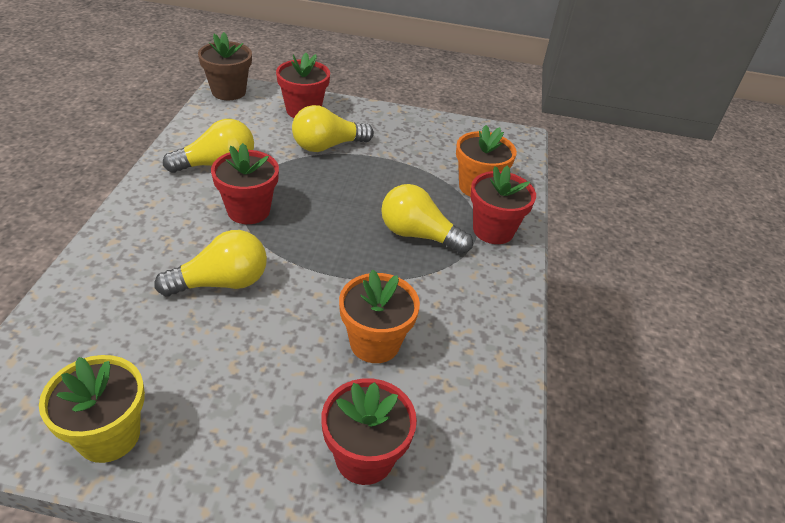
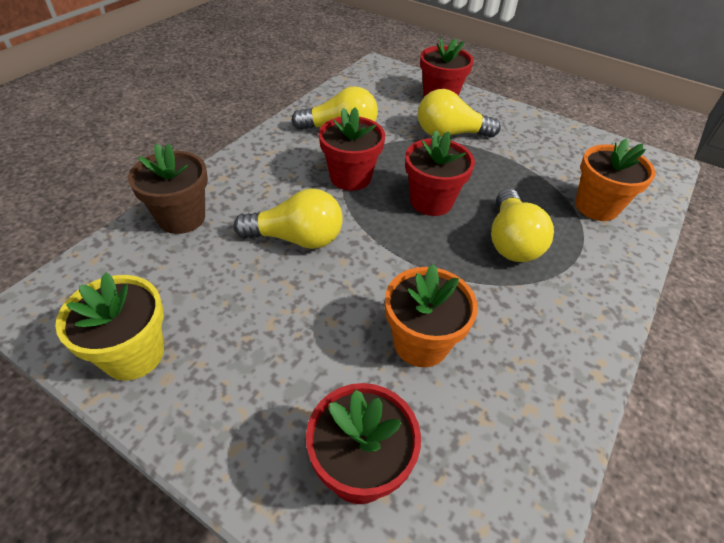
camera: 25 degrees right, 5 degrees up
(228, 91) = (378, 70): brown flower pot -> brown flower pot (181, 218)
(418, 235) = (511, 241): yellow light bulb -> yellow light bulb turned 135 degrees counterclockwise
(493, 230) = (599, 257): red flower pot -> red flower pot (431, 201)

